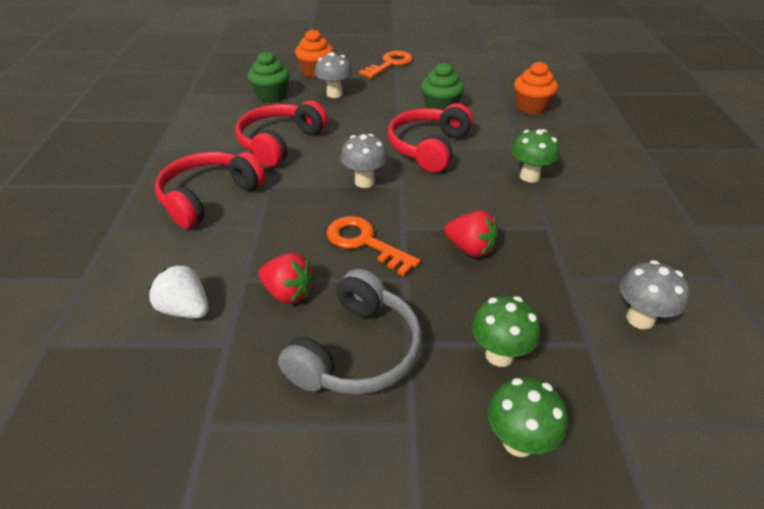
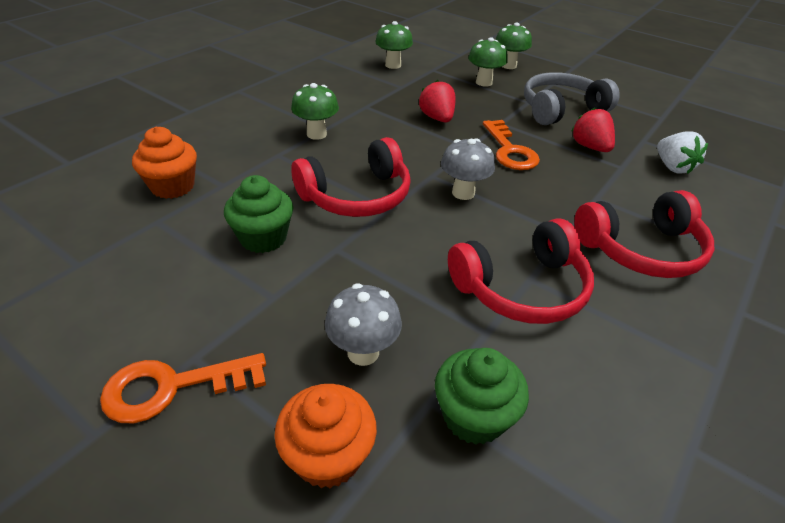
camera: 145 degrees left, 0 degrees up
(640, 319) = (393, 65): grey mushroom -> green mushroom

